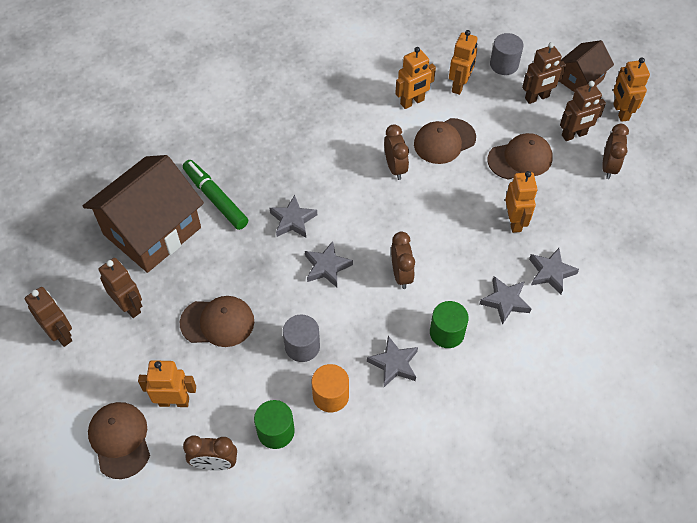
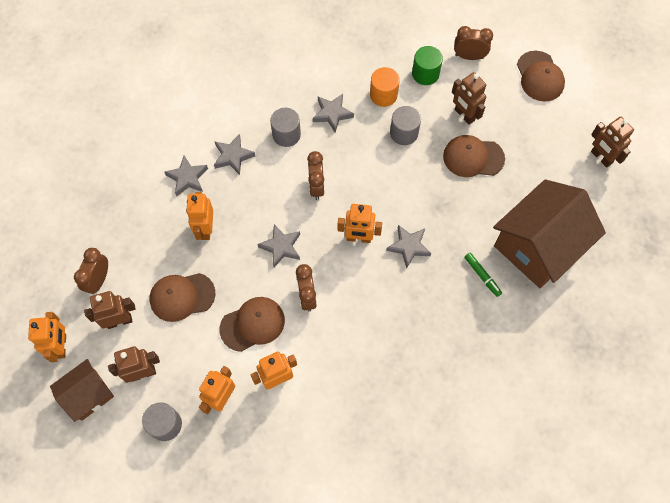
camera: 175 degrees left, 10 degrees up
(129, 306) = (548, 177): brown robot -> brown robot (464, 115)
(174, 401) = (502, 100): orange robot -> orange robot (358, 238)
(215, 198) = (482, 276): green marker -> green marker, size x0.57
(327, 267) = (380, 198): grey star -> grey star (281, 247)
(447, 333) = (286, 134): green cylinder -> grey cylinder

